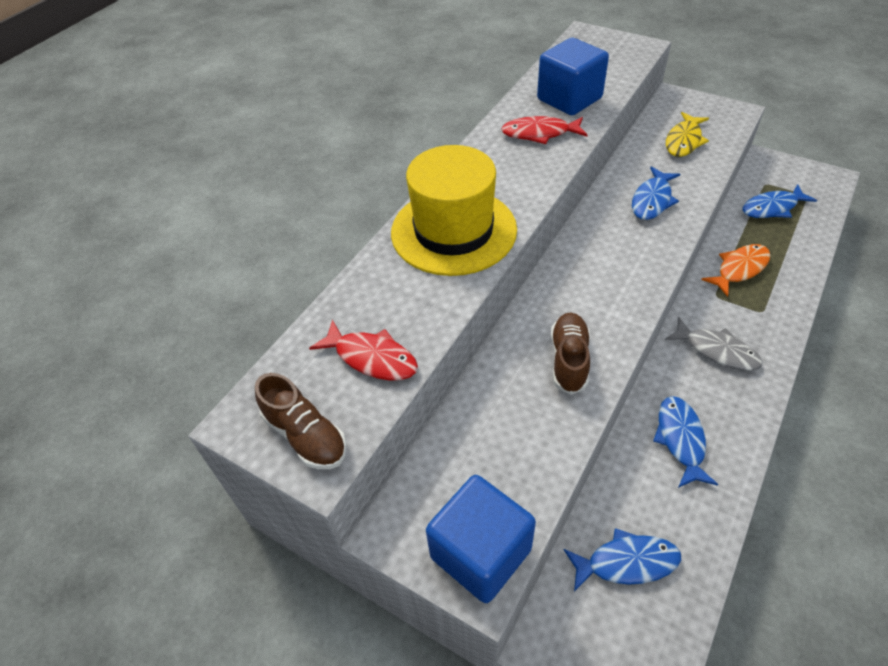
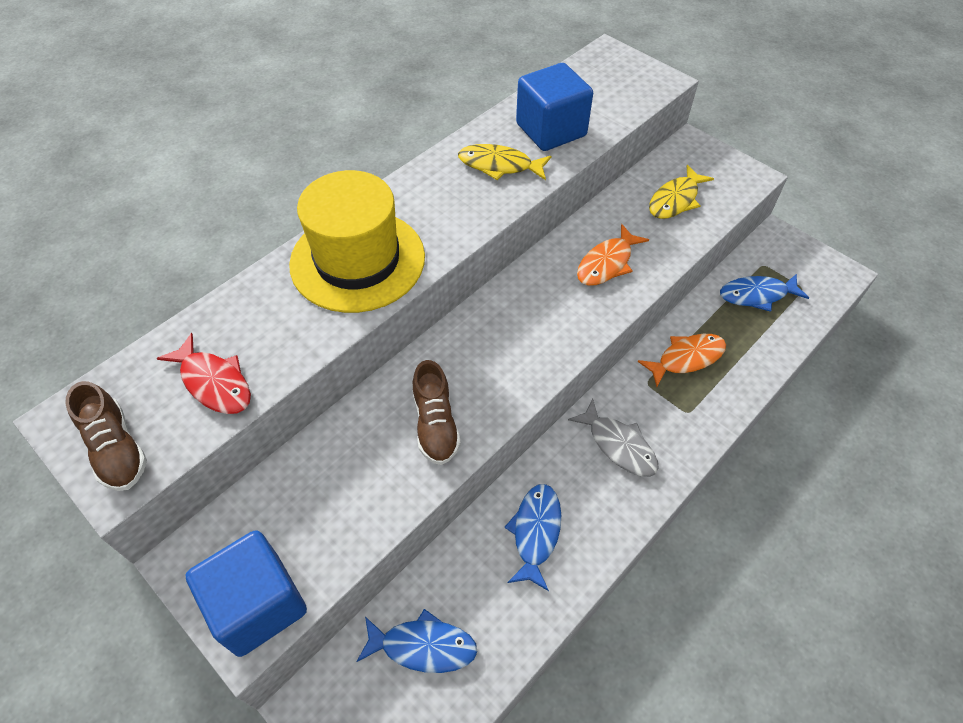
camera: 10 degrees right, 5 degrees up
(540, 133) = (499, 165): red fish -> yellow fish
(569, 360) = (435, 424): brown shoe -> brown shoe turned 150 degrees clockwise
(652, 200) = (607, 263): blue fish -> orange fish

